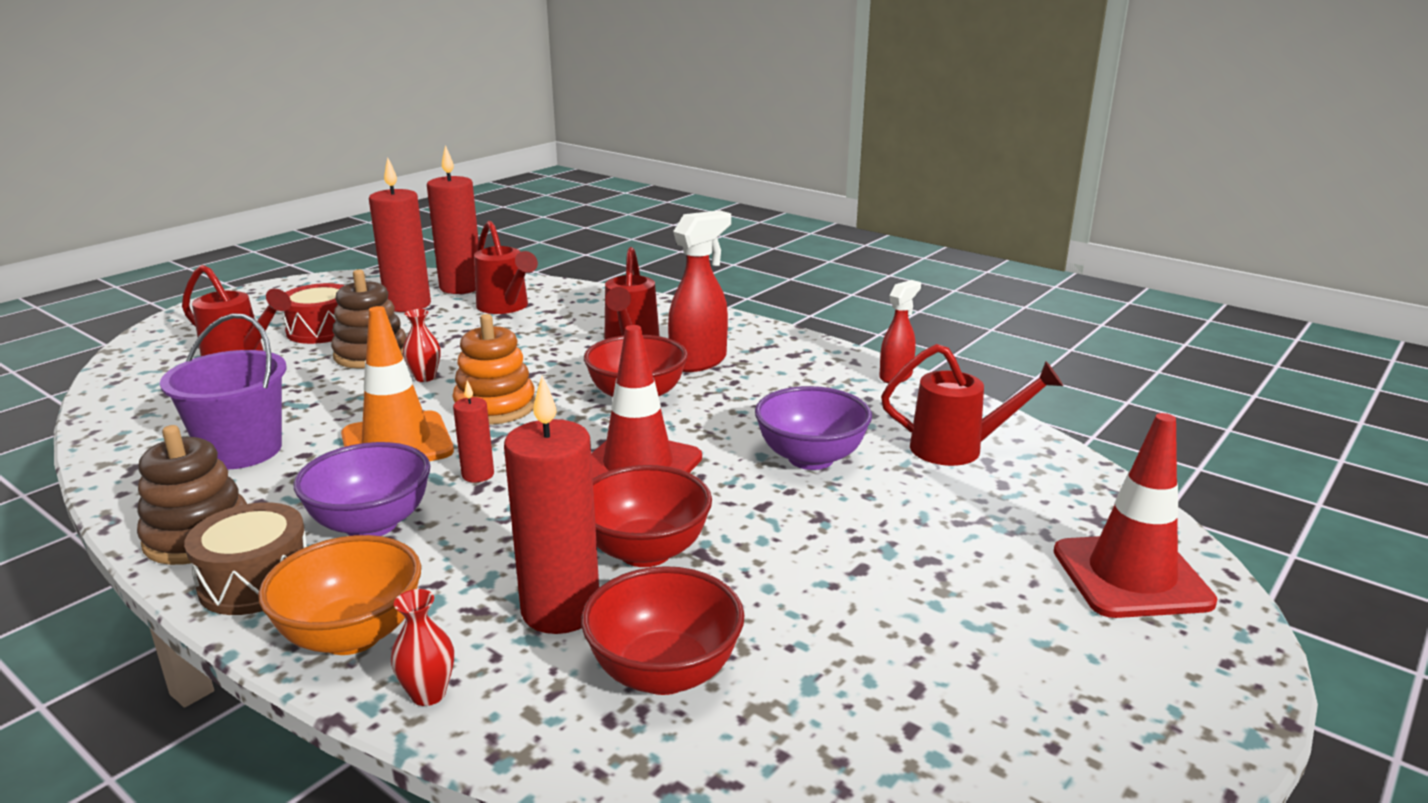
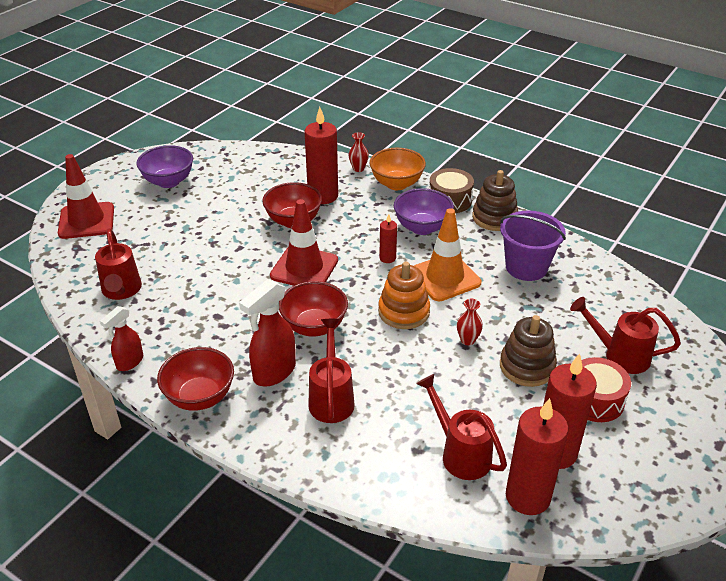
camera: 175 degrees right, 15 degrees up
(664, 673) = (281, 178): red bowl -> red bowl (200, 397)
(811, 458) = (209, 279): purple bowl -> purple bowl (168, 181)
(958, 449) = (121, 291): red watering can -> red watering can turned 105 degrees counterclockwise

